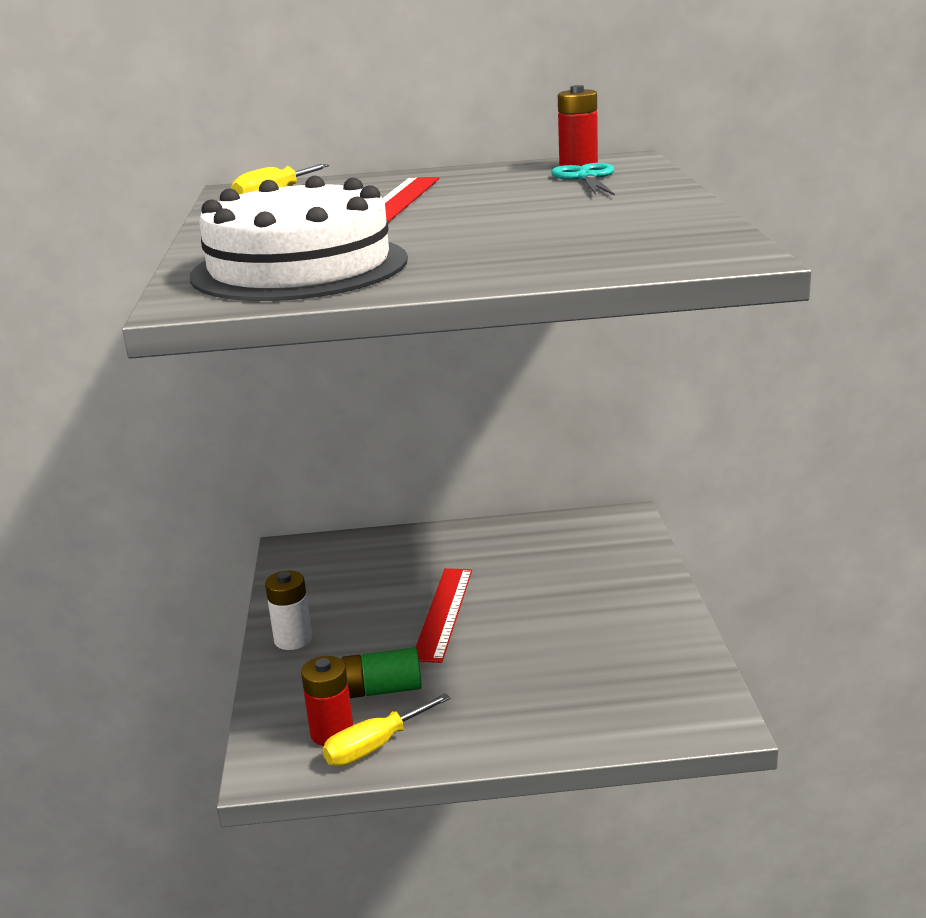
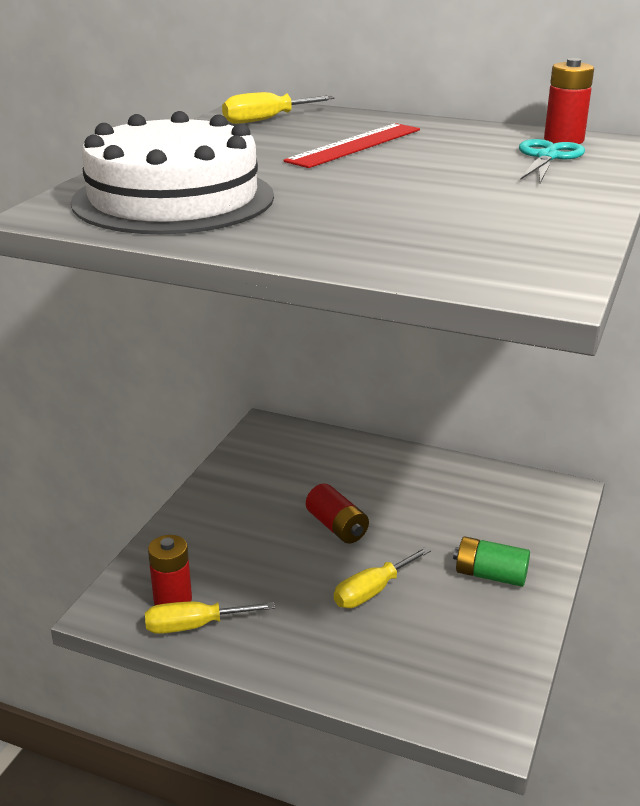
camera: 25 degrees right, 5 degrees up
(293, 639) = (207, 507): white battery -> none
(382, 689) = (238, 577): green battery -> green battery (490, 575)
(443, 613) = (337, 527): red ruler -> red battery
(524, 655) = (372, 591): none -> yellow screwdriver

